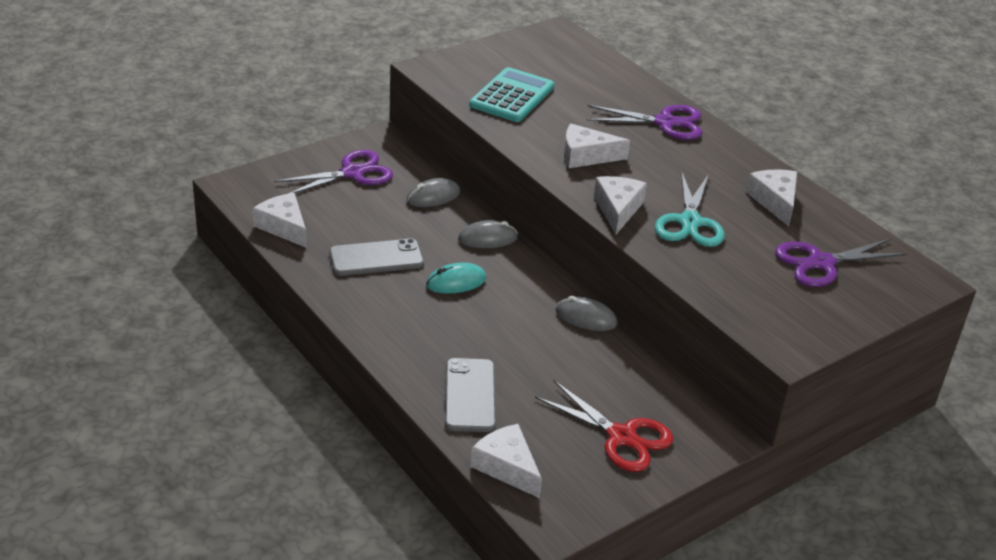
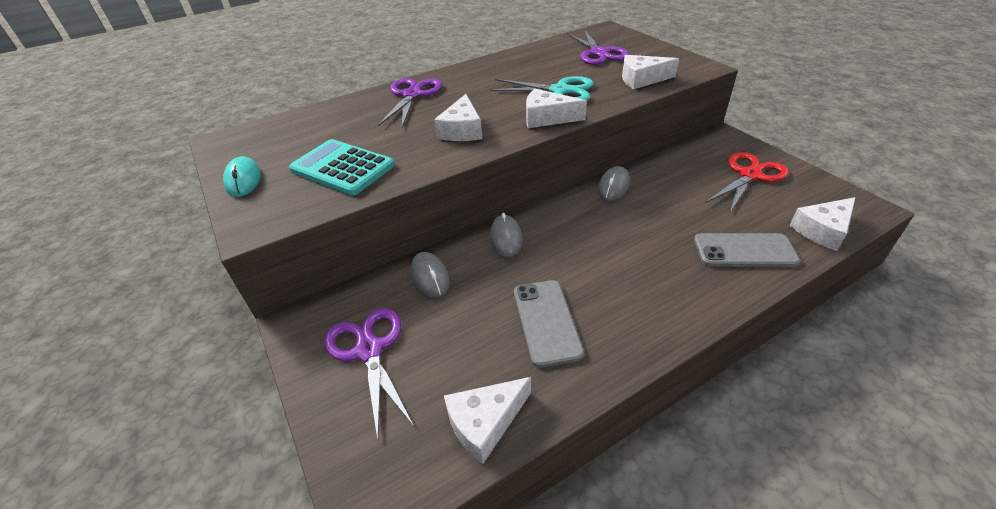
camera: 80 degrees left, 5 degrees up
(456, 282) = (579, 259): turquoise mouse -> turquoise mouse (243, 180)
(775, 201) = (526, 62): white cheese -> white cheese (642, 79)

